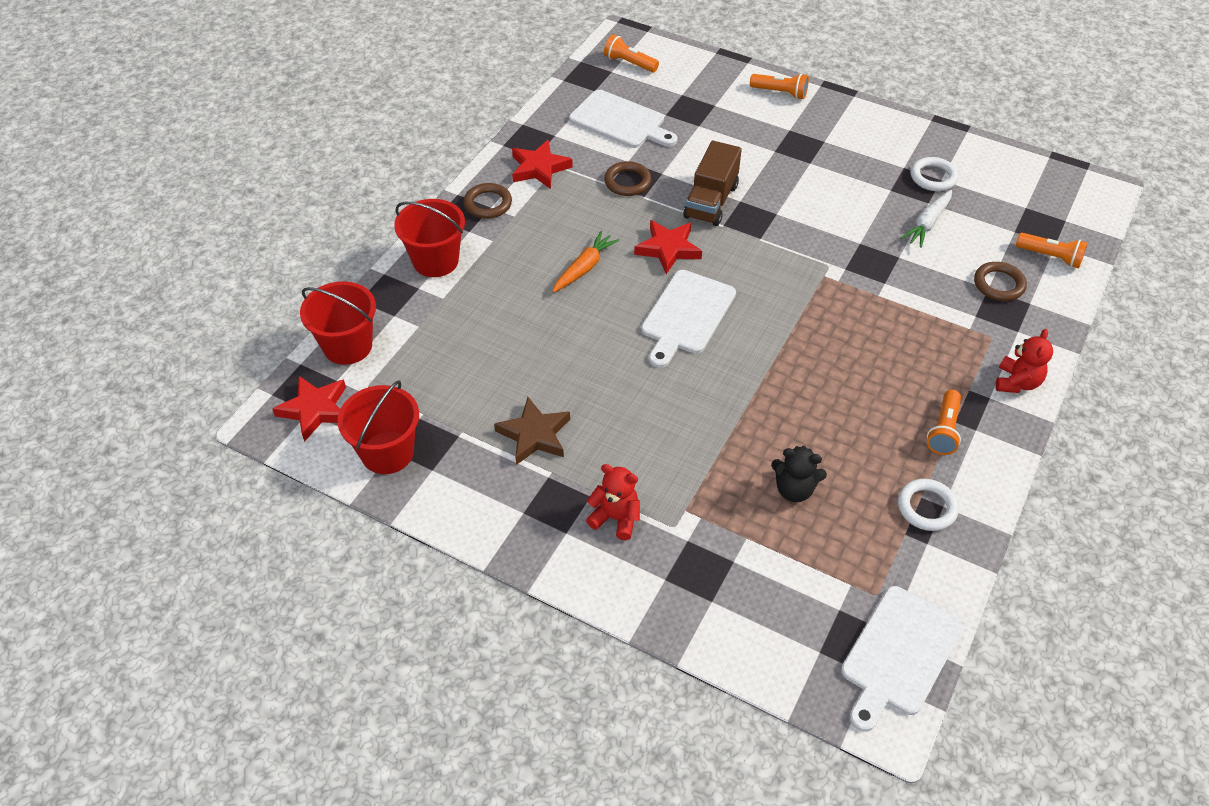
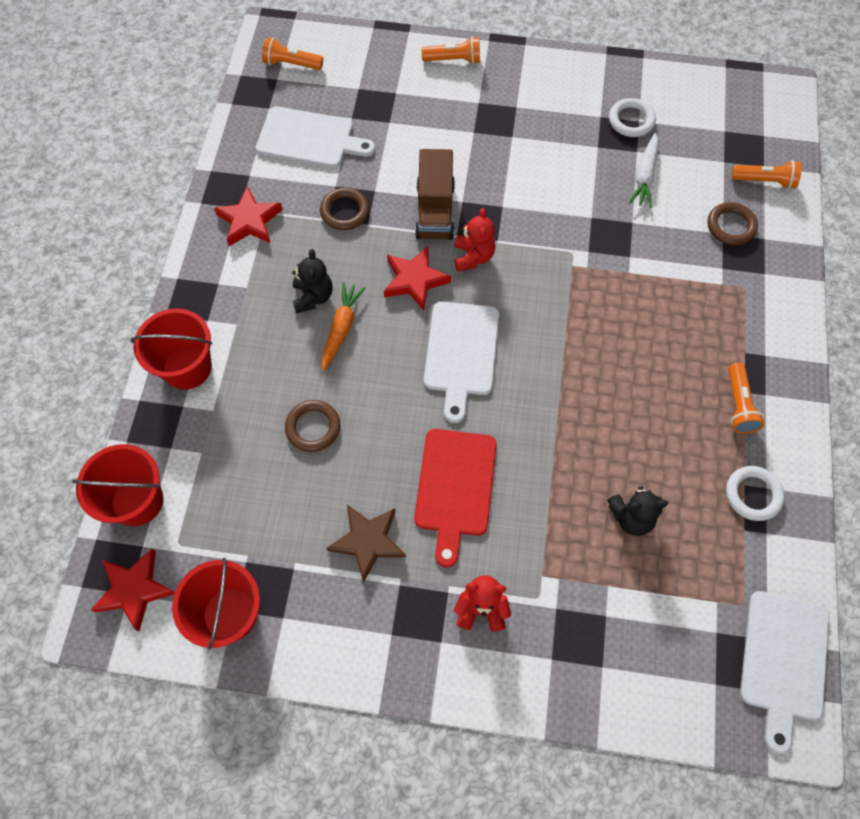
camera: 20 degrees left, 15 degrees up
(488, 204) = (214, 281): brown ring -> brown ring (313, 427)
(570, 238) = (313, 297): none -> black teddy bear
(633, 417) = (455, 487): none -> red cutting board
(1016, 382) = (783, 331): red teddy bear -> red teddy bear (473, 257)

